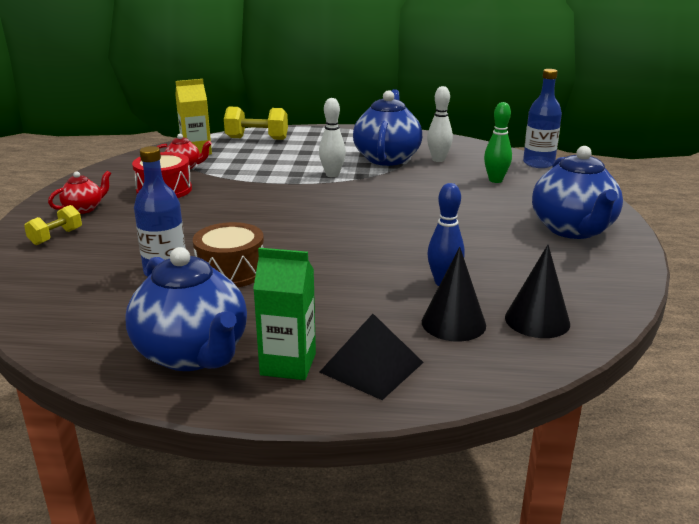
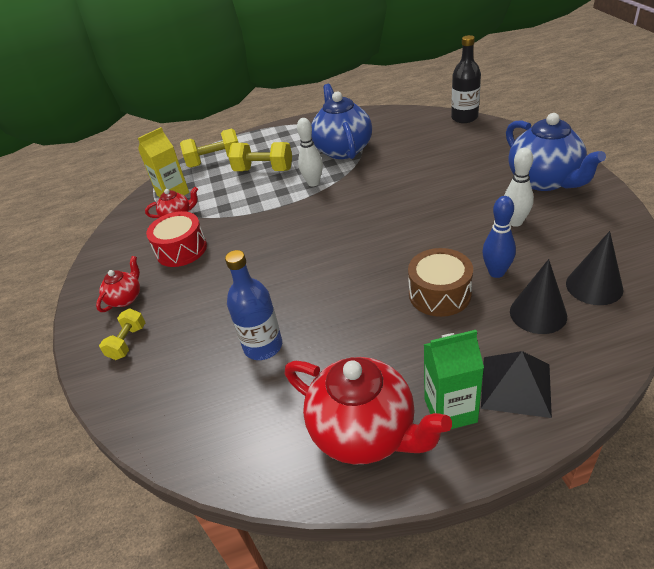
camera: 15 degrees left, 15 degrees up
(193, 354) = (365, 432): blue teapot -> red teapot
(231, 271) = (319, 324): brown drum -> brown drum (439, 294)
(295, 155) = (263, 170): none -> yellow dumbbell
(438, 160) = (385, 138): white bowling pin -> white bowling pin (515, 222)
(495, 180) = (447, 146): green bowling pin -> none
(538, 163) = (464, 118): blue bottle -> black bottle

